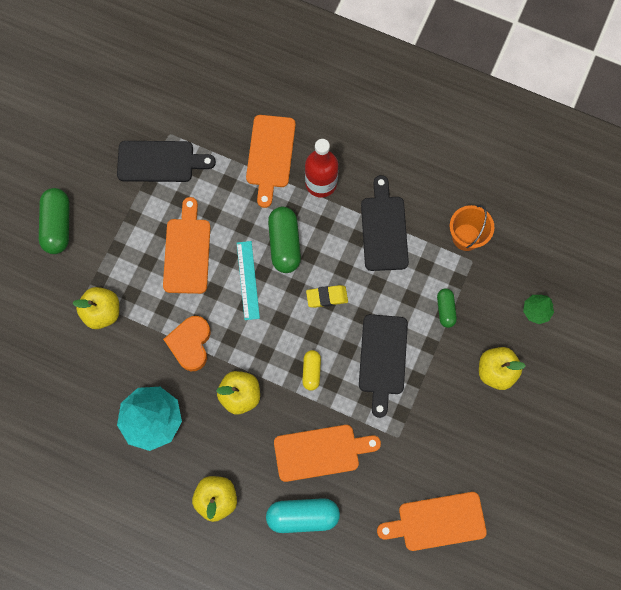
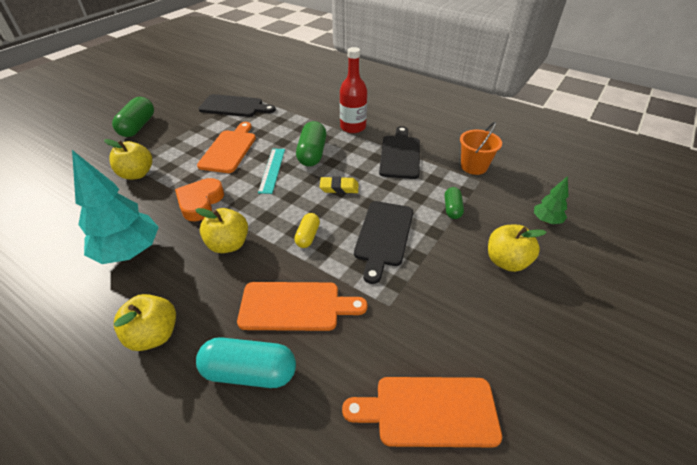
camera: 10 degrees right, 30 degrees down
(270, 155) = (317, 111): orange cutting board -> none

